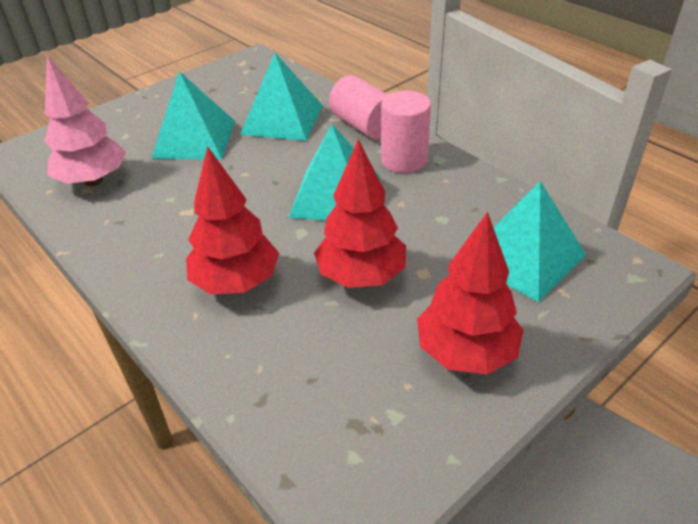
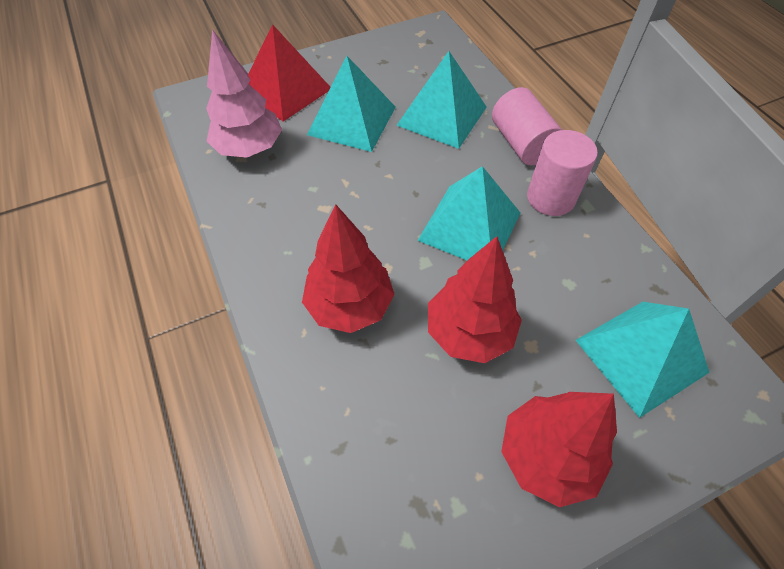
camera: 15 degrees right, 15 degrees up
(119, 128) = (286, 90): none -> red pyramid

